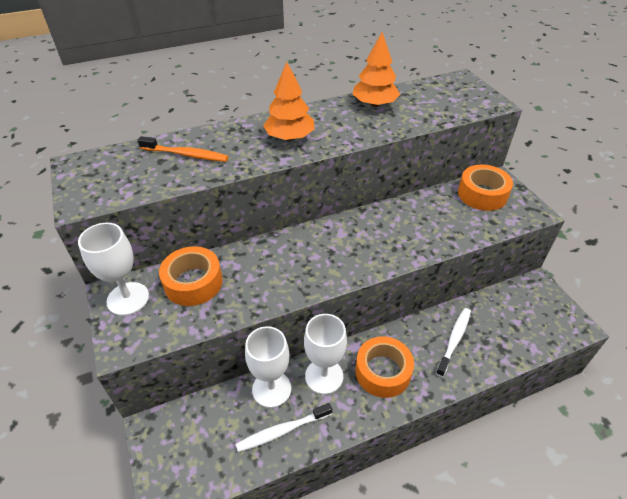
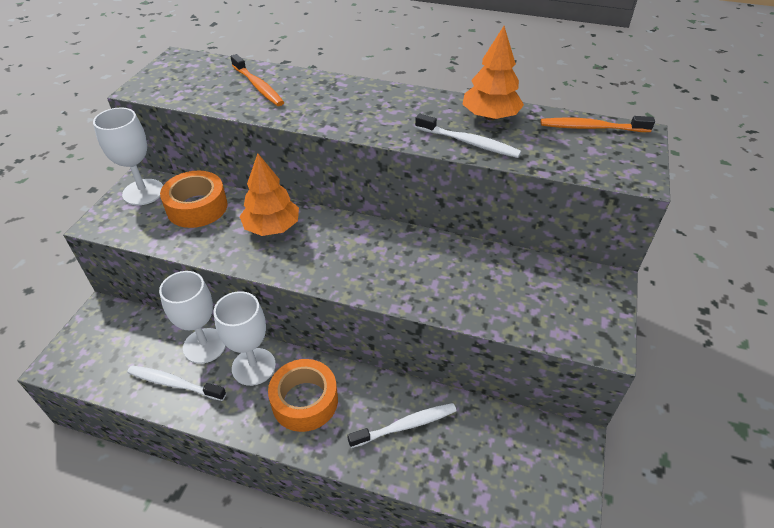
camera: 40 degrees right, 0 degrees up
(290, 137) = (360, 111): orange tree -> orange tree (272, 227)
(385, 126) = (469, 142): none -> white toothbrush
(435, 86) = (591, 128): none -> orange toothbrush
(482, 194) = (563, 286): orange tape -> none

